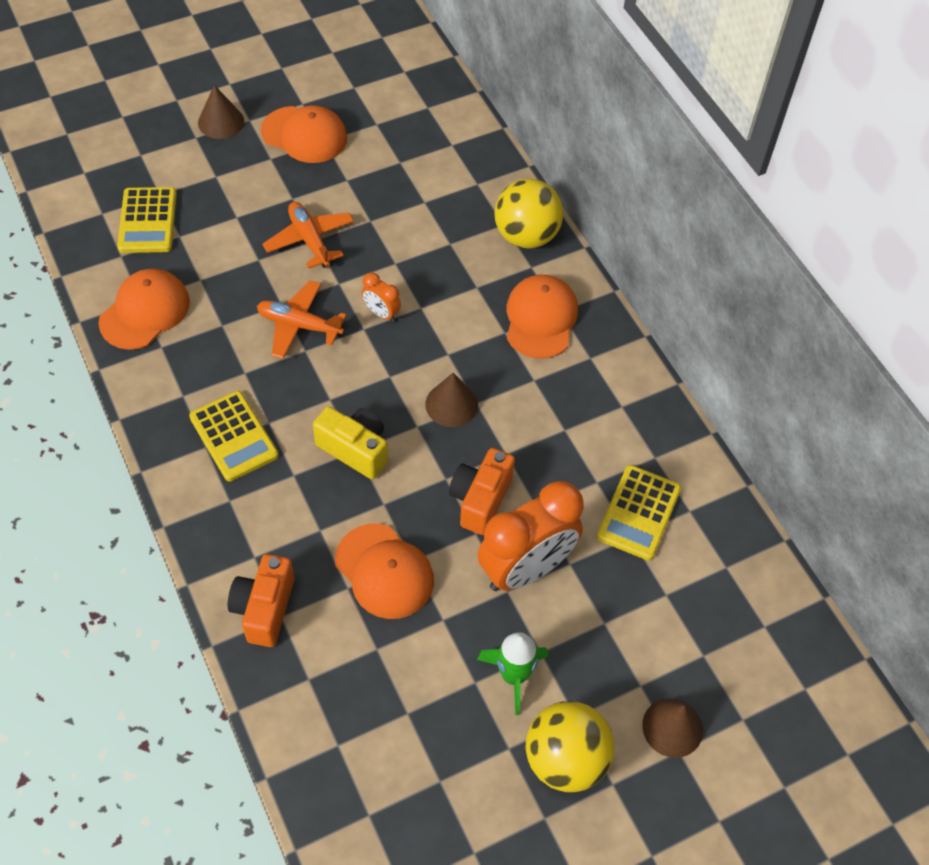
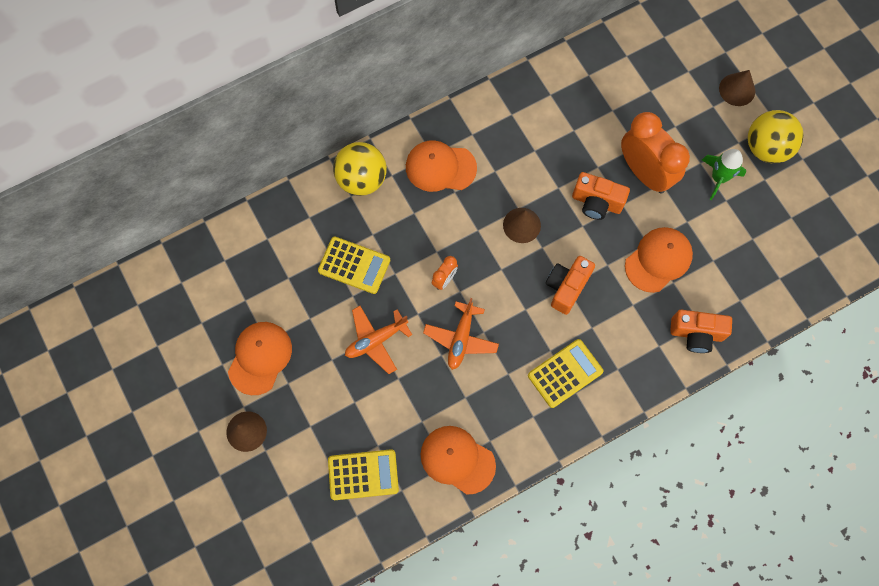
camera: 90 degrees left, 15 degrees up
(355, 449) = (566, 287): yellow camera -> orange camera
(638, 513) = (594, 105): yellow calculator -> yellow calculator (354, 265)

